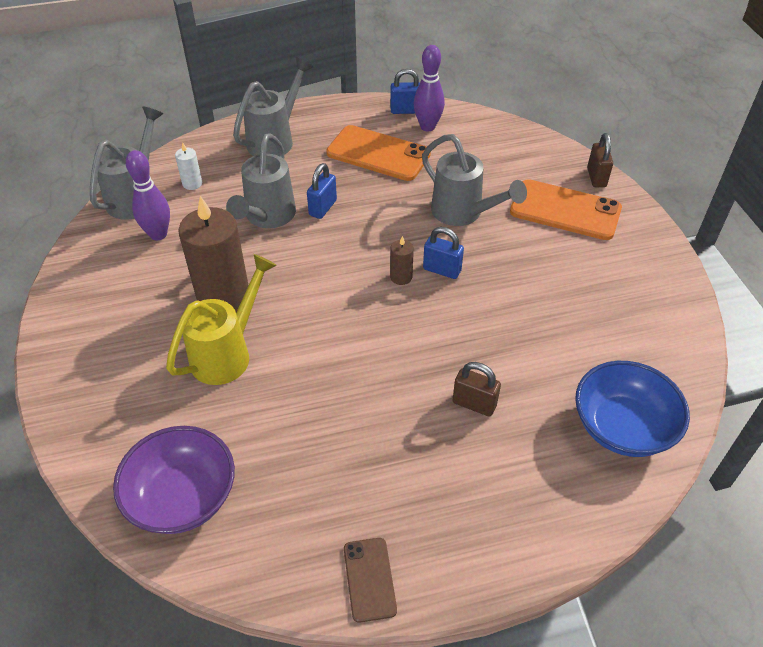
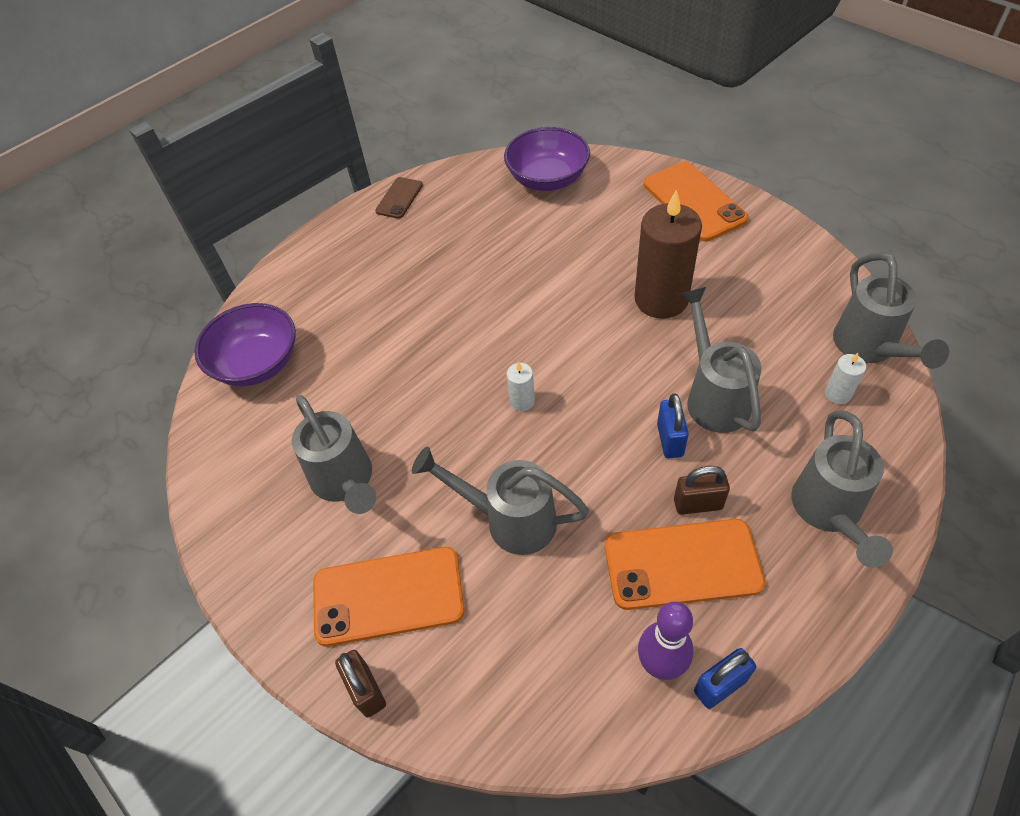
camera: 155 degrees right, 5 degrees up
(86, 374) = (694, 201): none -> orange phone
(158, 234) = (791, 322): purple bowling pin -> none
(228, 352) = (610, 263): yellow watering can -> none
(369, 579) = (399, 198): brown phone -> brown phone turned 60 degrees clockwise
(401, 277) = (522, 401): brown candle -> white candle
(442, 270) = (487, 430): blue padlock -> none
(474, 404) = (386, 322): brown padlock -> brown padlock (698, 504)
(569, 284) = (346, 482): none -> grey watering can
(622, 427) = (257, 363): blue bowl -> purple bowl

